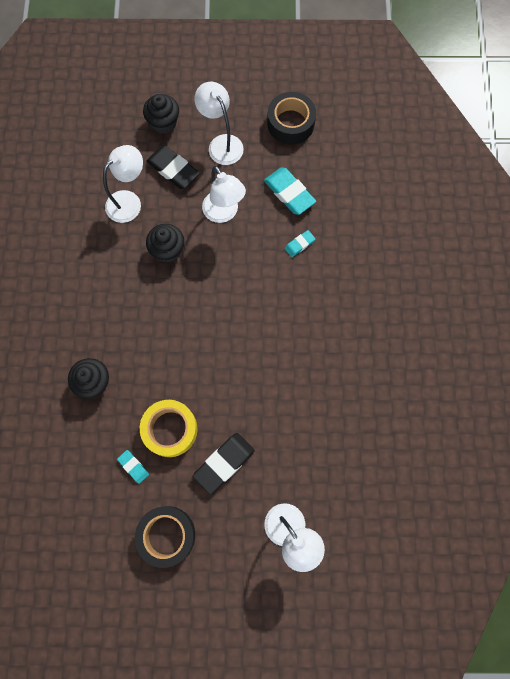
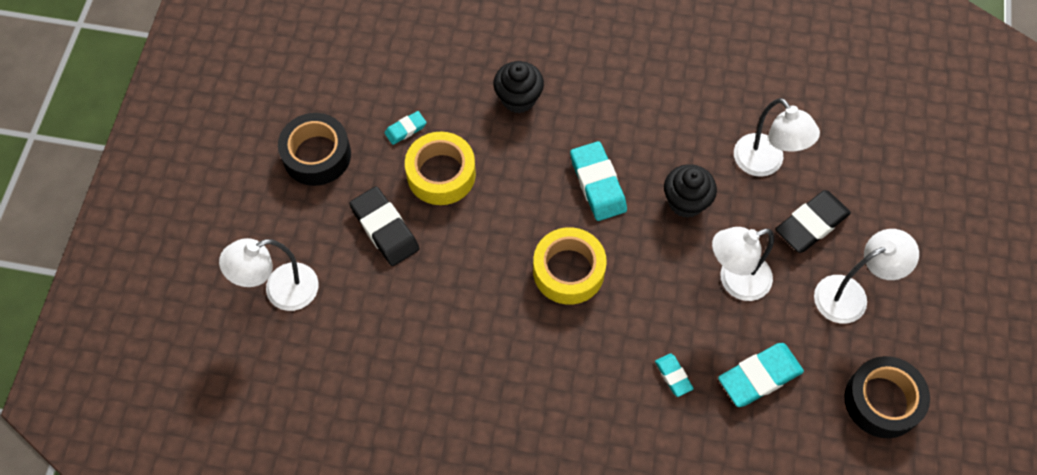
camera: 100 degrees right, 10 degrees down
(162, 312) = (597, 184): none -> turquoise eraser
(164, 123) = (890, 221): black cupcake -> none
(235, 322) = (568, 271): none -> yellow tape

